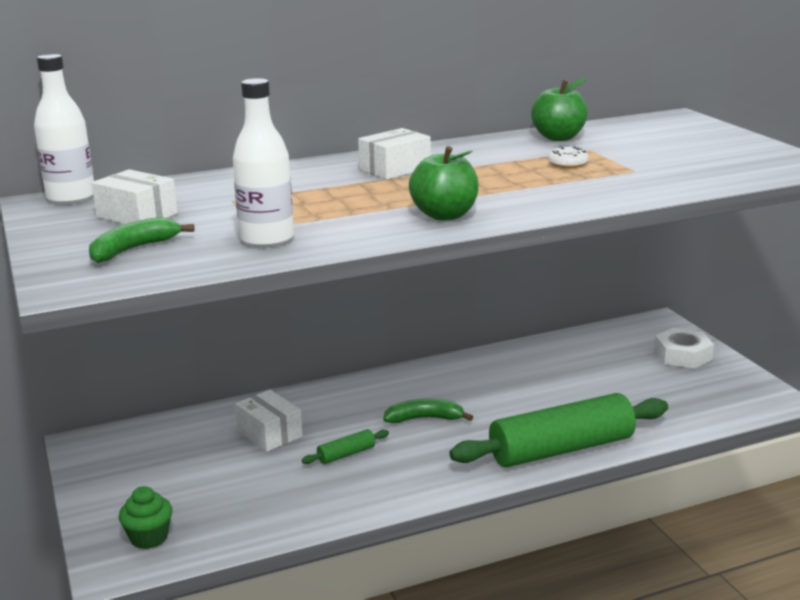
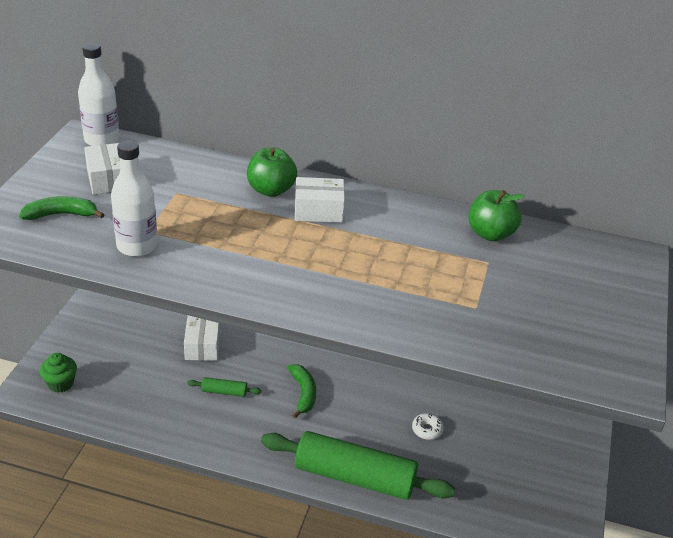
camera: 35 degrees right, 15 degrees up
(424, 419) = (303, 393): green banana -> green banana turned 45 degrees clockwise
(444, 215) = (267, 283): green apple -> green apple (271, 190)
(567, 164) = (441, 271): white donut -> white donut (427, 430)
(682, 355) = (557, 453): white nut -> none

